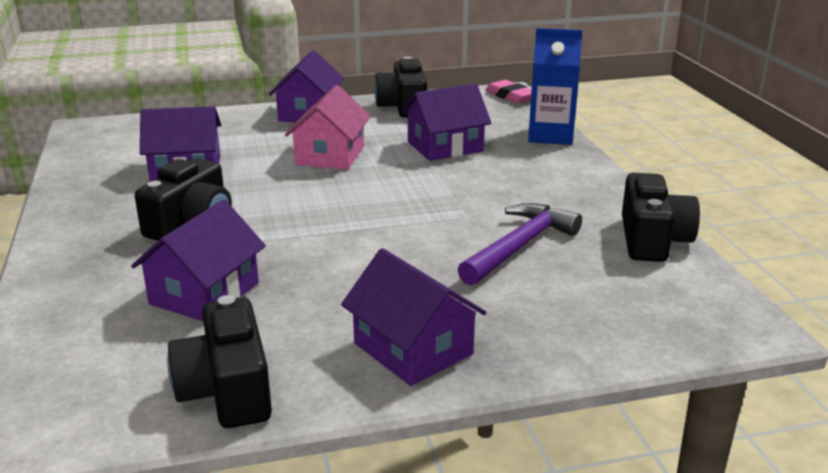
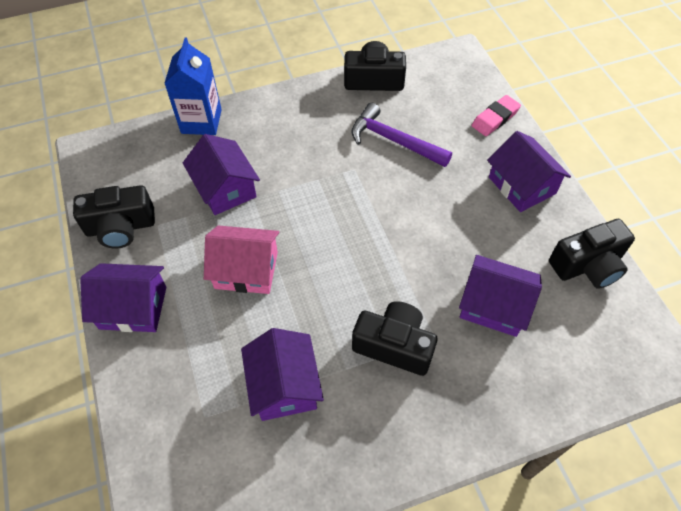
camera: 95 degrees left, 30 degrees up
(413, 349) = (522, 185): purple house -> purple house turned 75 degrees counterclockwise
(510, 96) = (100, 147): pink eraser -> pink eraser (495, 118)

